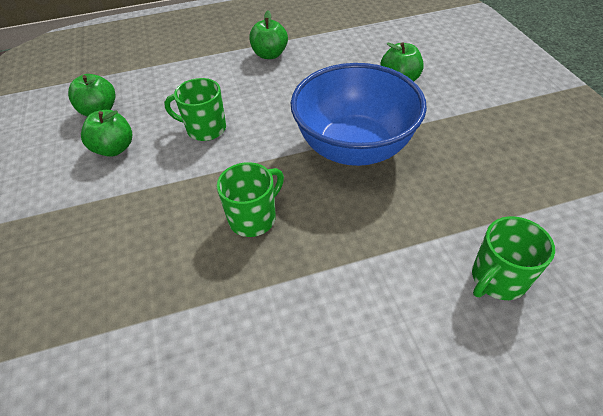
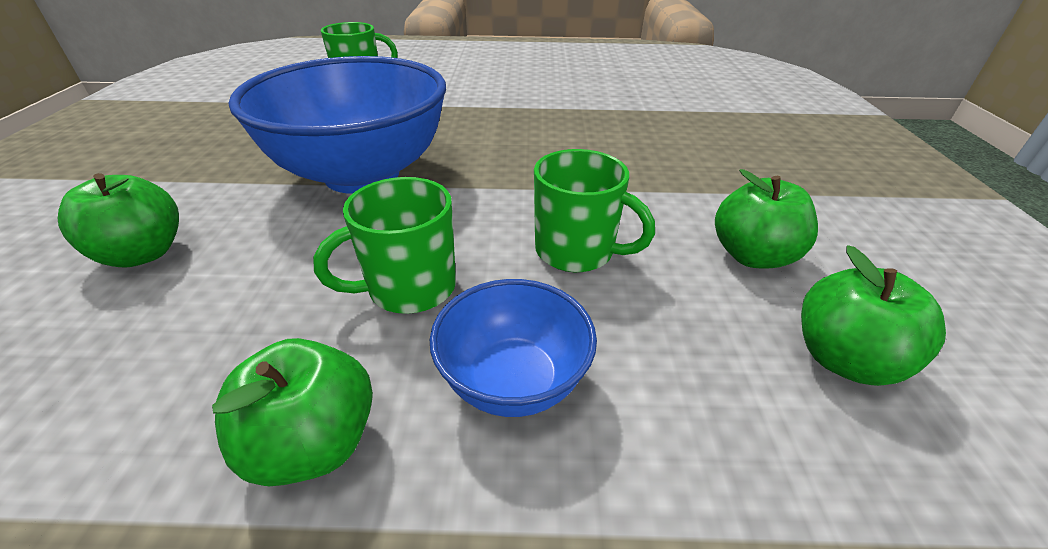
camera: 165 degrees left, 10 degrees down
(219, 78) = (513, 381): none -> blue bowl
(253, 218) = (536, 142): green mug -> green mug (409, 288)

